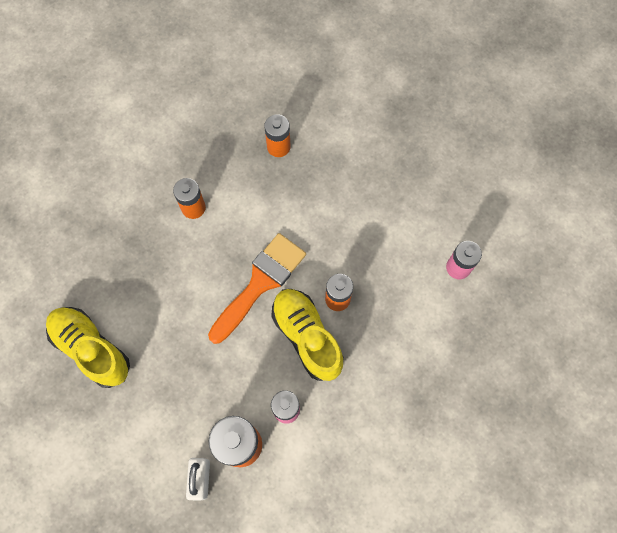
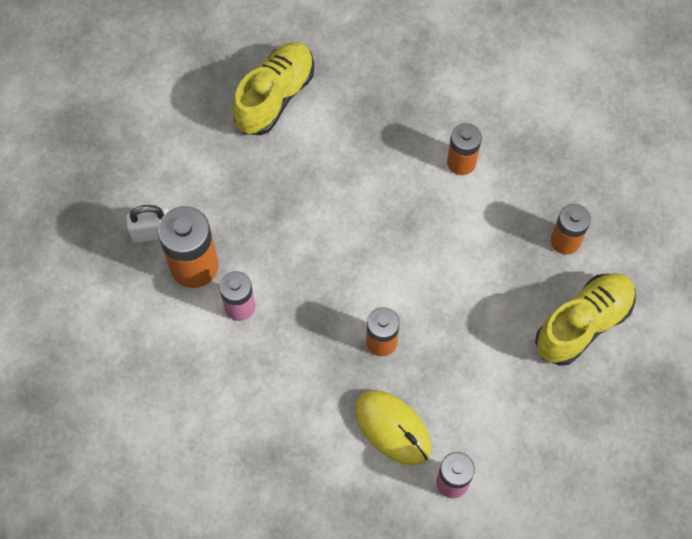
camera: 80 degrees right, 5 degrees down
(260, 283) = (384, 252): orange brush -> none
(307, 337) = (328, 315): yellow shoe -> yellow shoe (583, 324)
(410, 303) = (392, 428): none -> yellow mouse

